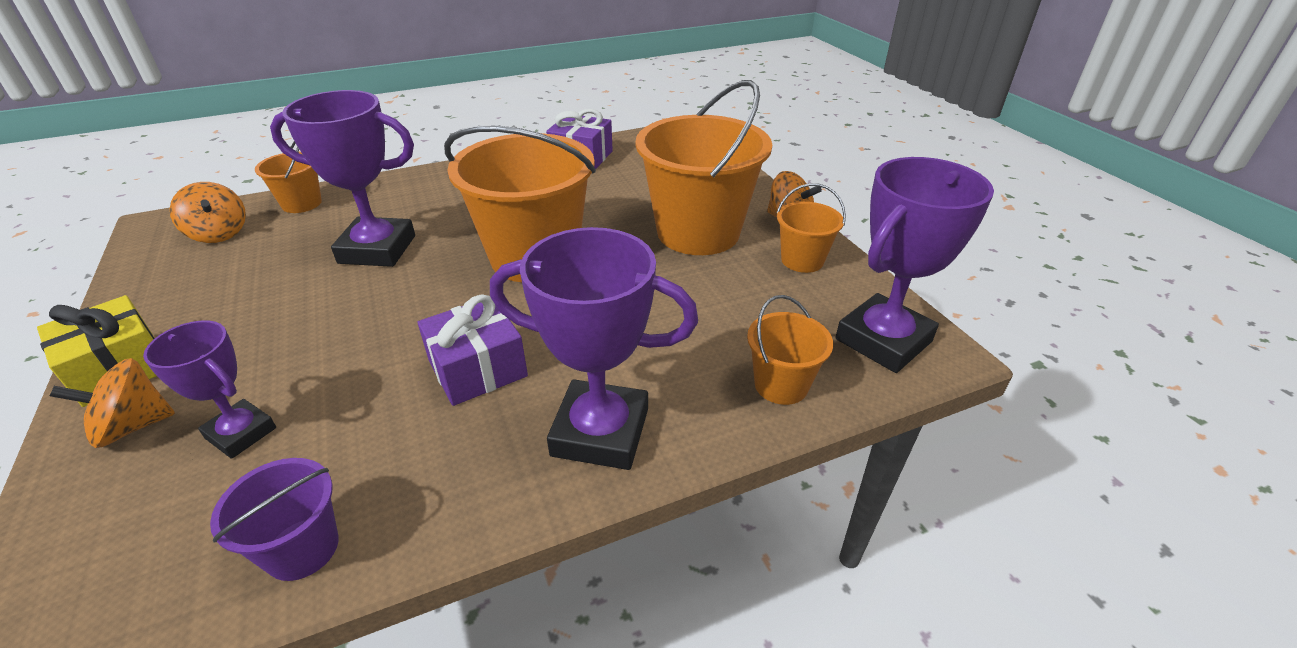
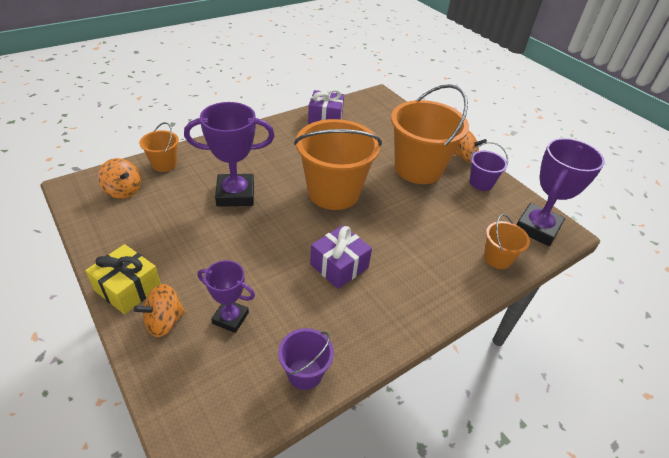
camera: 15 degrees left, 5 degrees up
(600, 432) = (421, 294): purple trophy -> none
(802, 260) = (481, 183): orange bucket -> purple bucket

